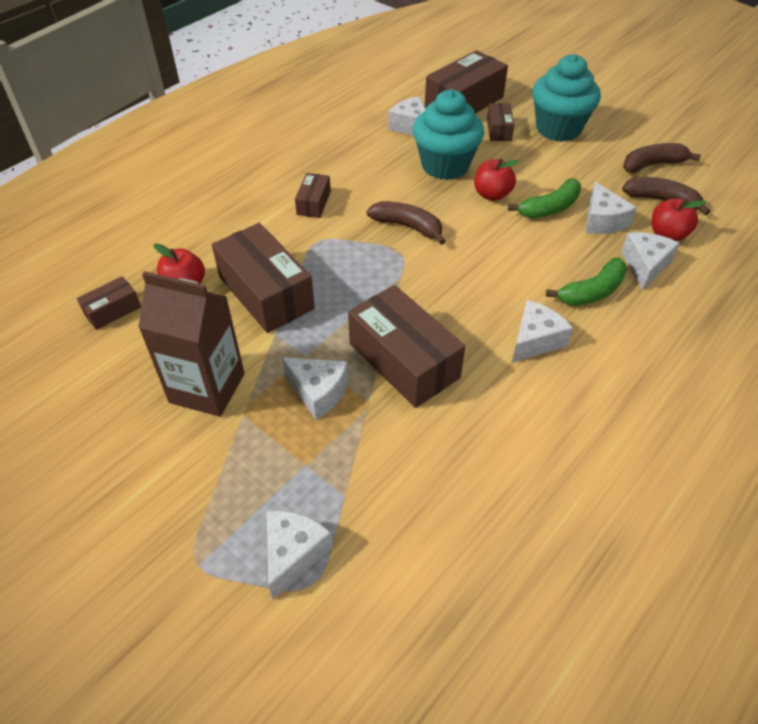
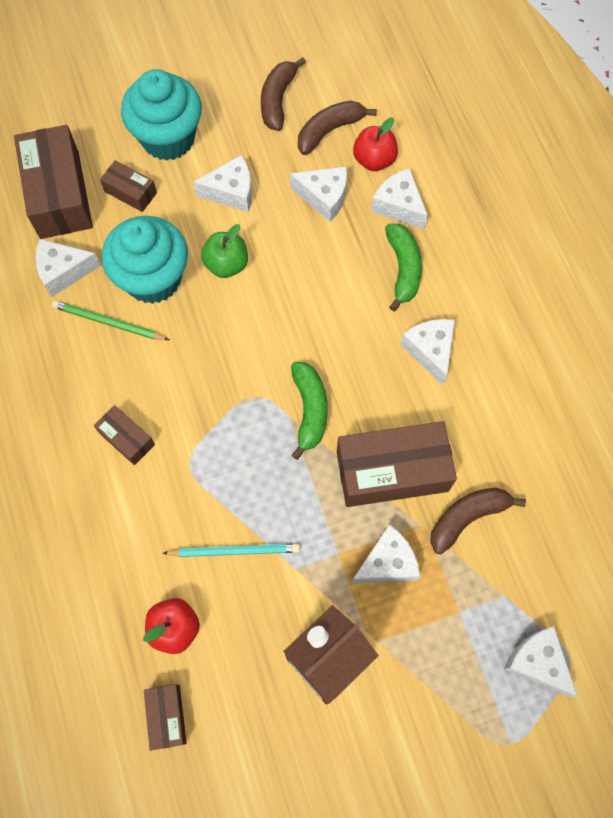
camera: 60 degrees left, 20 degrees up
(266, 293) = (234, 550): brown box -> turquoise pencil
(393, 160) = (109, 322): none -> green pencil
(408, 227) = (223, 368): brown banana -> brown banana (467, 517)
(492, 194) = (226, 264): red apple -> green apple
(549, 208) = (279, 228): green banana -> green banana (309, 410)
(551, 173) = (231, 192): none -> white cheese

